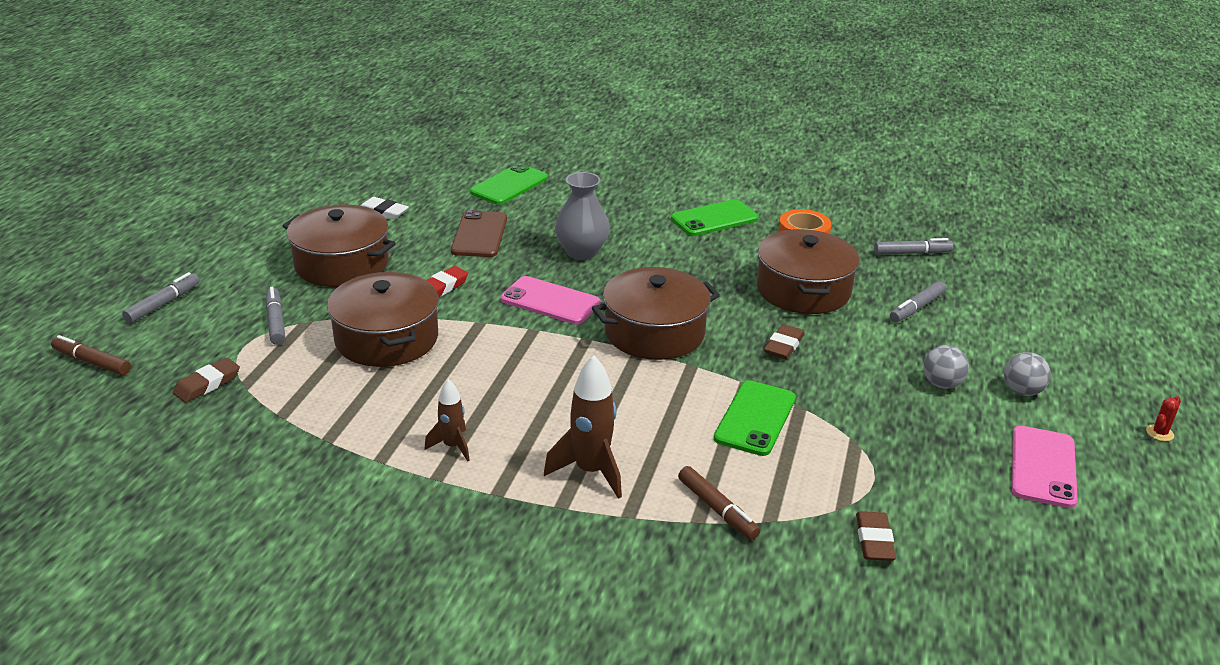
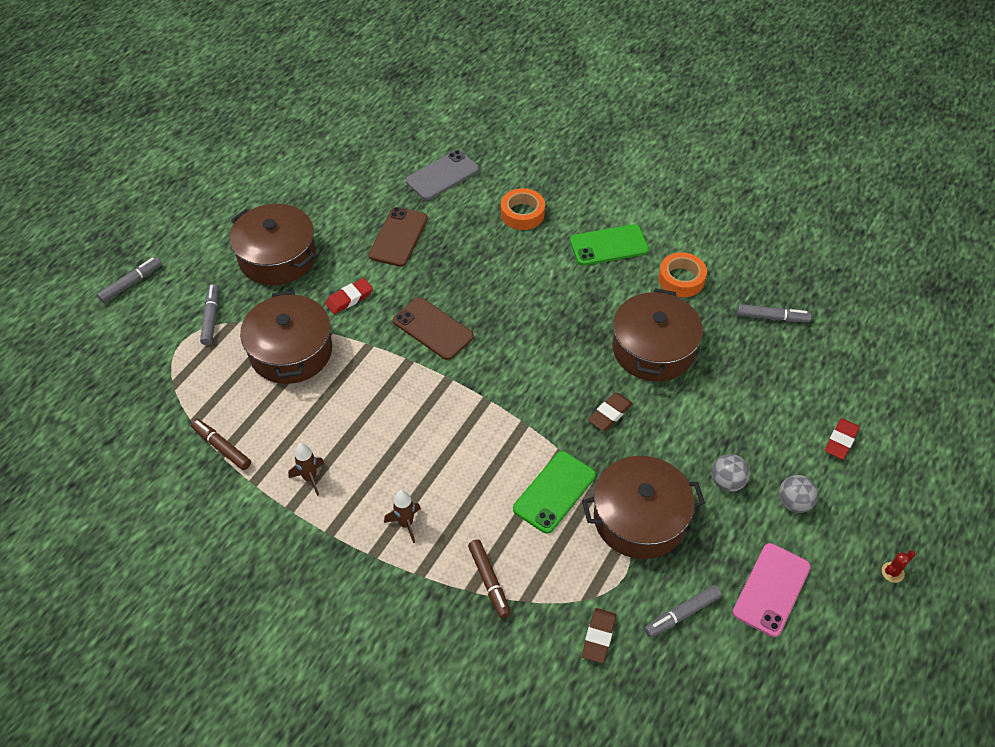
camera: 15 degrees right, 20 degrees up
(92, 362) = (69, 341): brown marker -> brown marker (222, 447)
(207, 384) = (146, 379): brown eraser -> none
(383, 212) = (326, 196): white eraser -> none
(509, 185) = (442, 175): green phone -> grey phone
(550, 301) = (433, 329): pink phone -> brown phone
(581, 252) = (478, 272): grey vase -> none
(590, 471) = (406, 524): brown rocket -> brown rocket, size x0.60
(610, 205) = (522, 214): none -> orange tape
(654, 332) = (507, 380): brown pot -> brown pot (639, 518)
(916, 308) = (745, 387): grey marker -> grey marker (682, 614)
(1039, 336) = (841, 441): none -> red eraser

